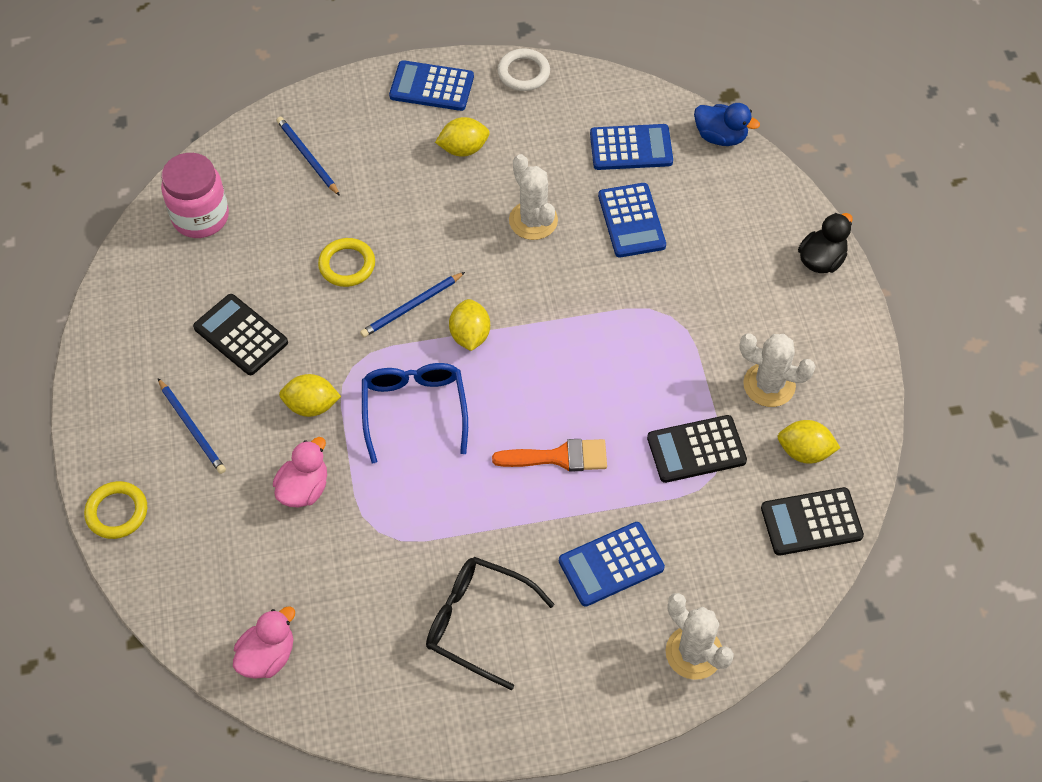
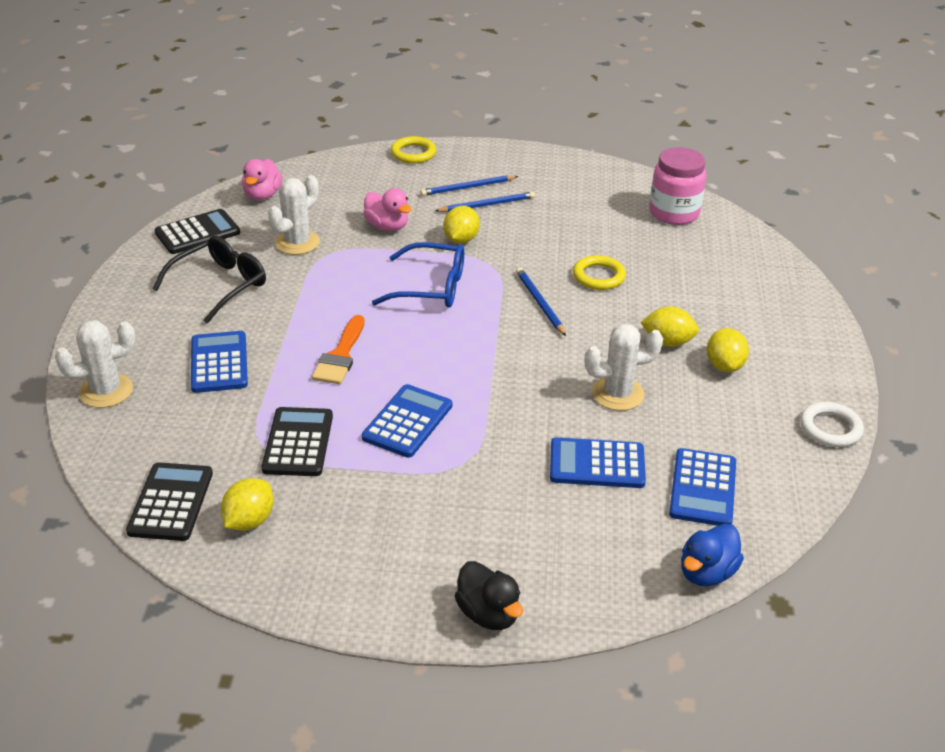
camera: 105 degrees right, 20 degrees down
(240, 335) = (544, 217): black calculator -> black calculator (197, 233)
(267, 656) = (262, 195): pink duck -> pink duck turned 45 degrees clockwise
(307, 157) = (731, 273): blue pencil -> blue pencil (487, 205)
(431, 87) = (814, 360): blue calculator -> blue calculator (407, 421)
(470, 335) = (494, 329): yellow lemon -> yellow lemon (667, 342)
(769, 385) = (342, 516): white cactus -> white cactus (297, 242)

